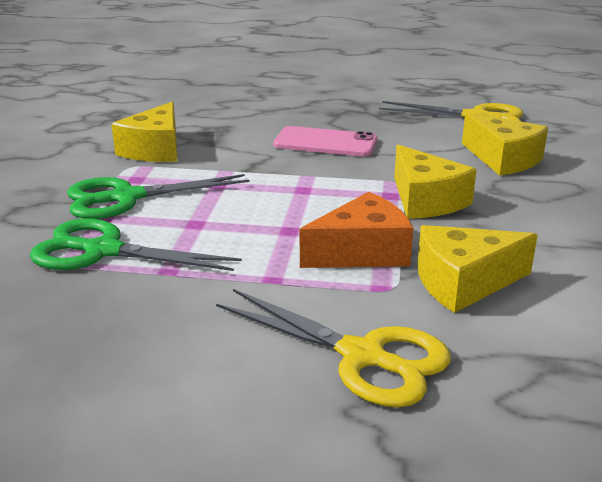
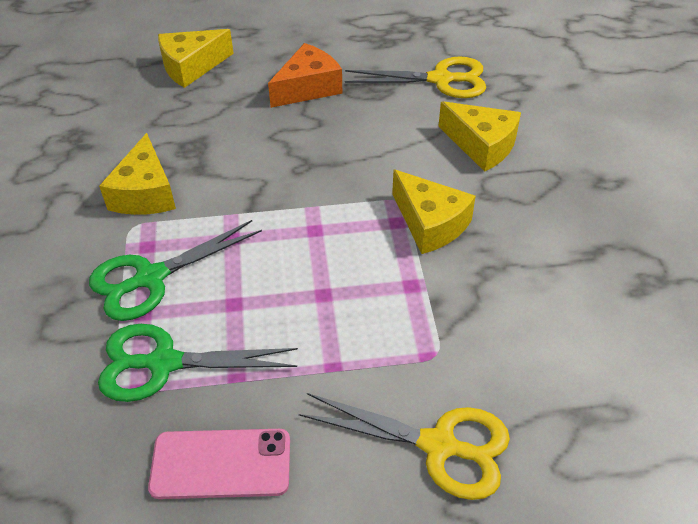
camera: 15 degrees left, 20 degrees up
(325, 143) = (310, 149): pink phone -> pink phone (221, 464)
(362, 252) = (397, 311): orange cheese -> orange cheese (308, 88)
(464, 283) = (492, 333): yellow cheese -> yellow cheese (191, 67)

